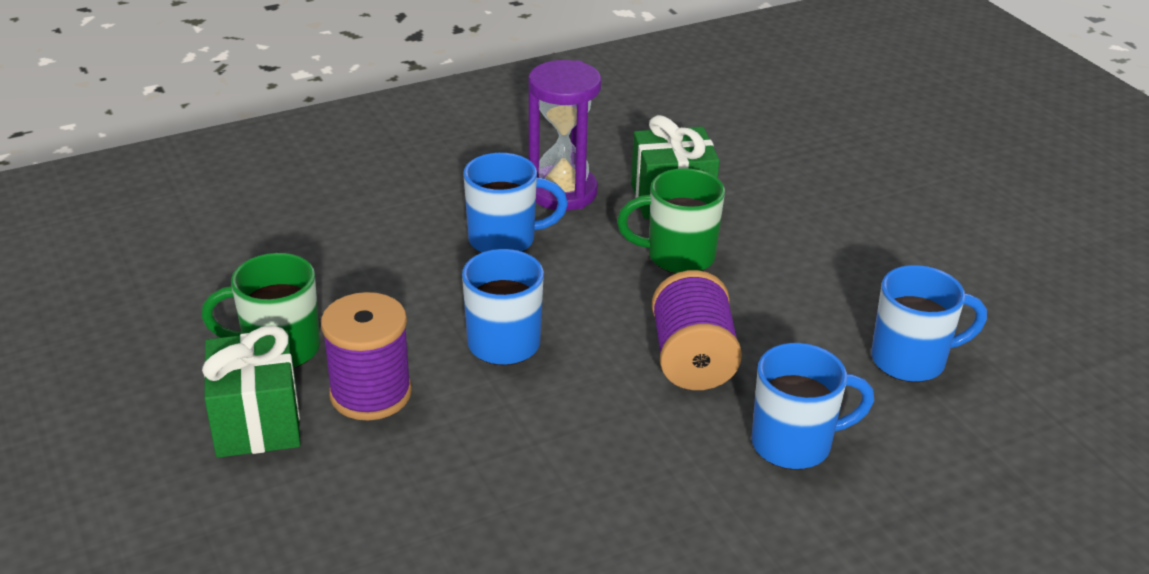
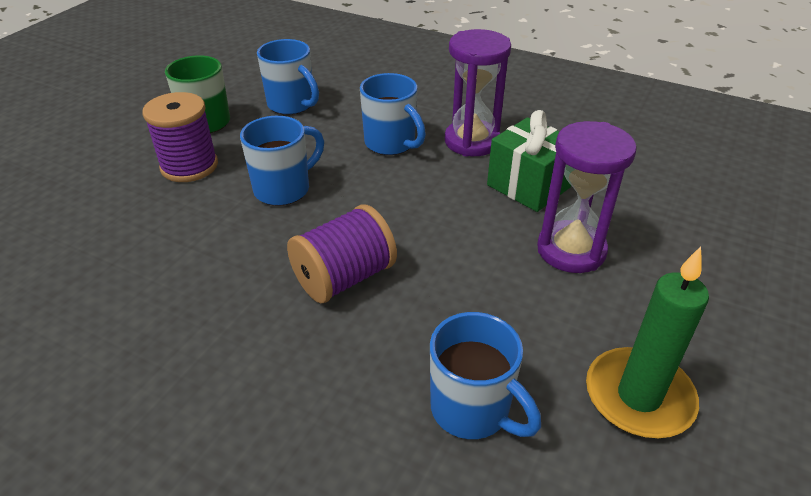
camera: 55 degrees right, 5 degrees up
(257, 422) = (135, 144): green gift -> none
(678, 257) = (461, 218): green mug -> none
(781, 223) = (571, 250): none -> purple hourglass
(794, 444) = (287, 378): blue mug -> blue mug (292, 105)
(960, 279) = (638, 396): none -> green candle

